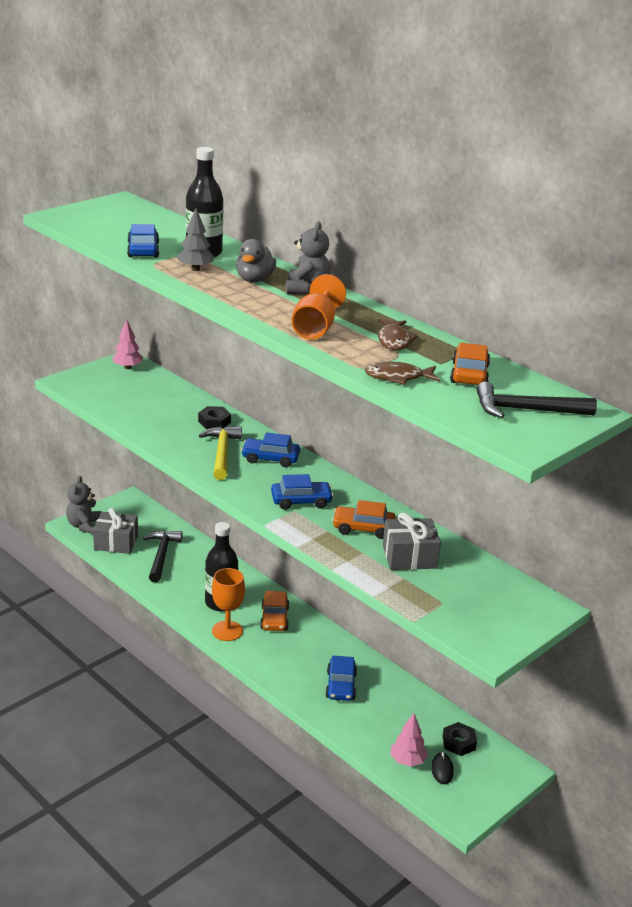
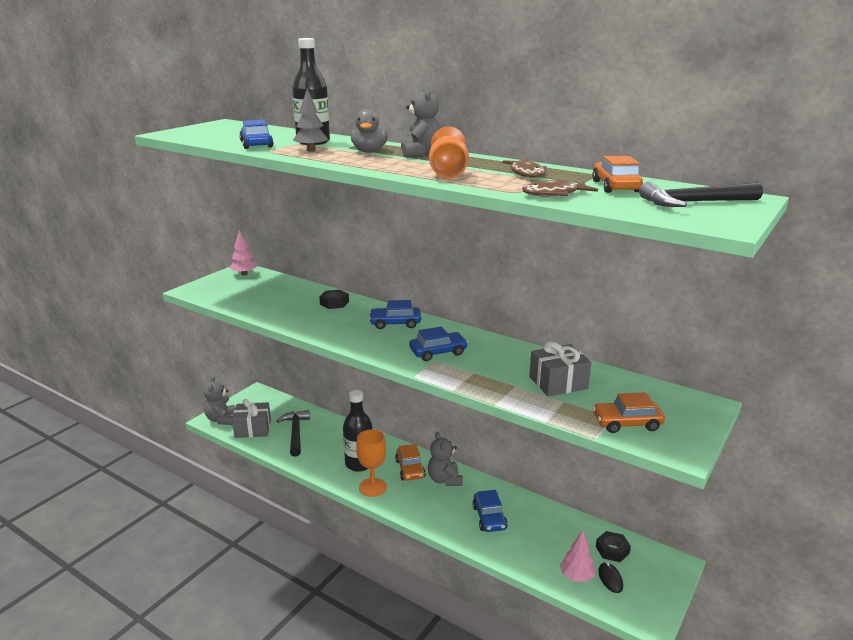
camera: 10 degrees left, 5 degrees down
(222, 453) = (350, 325): yellow hammer -> none
(308, 637) = (444, 480): none -> grey teddy bear
(363, 528) = (504, 366): orange car -> orange car (627, 423)

